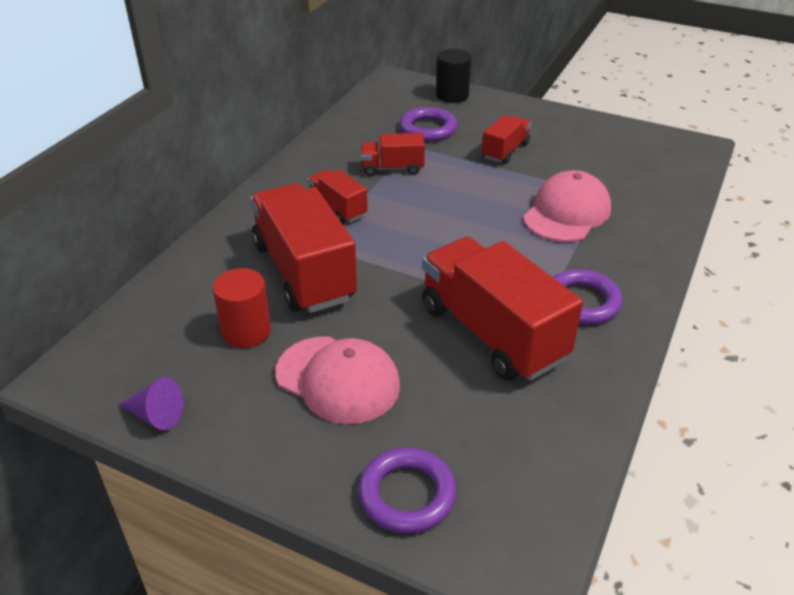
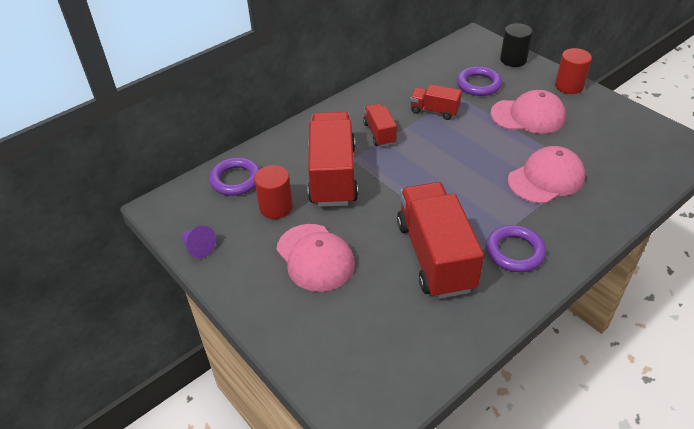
camera: 25 degrees right, 5 degrees up
(407, 494) = (317, 347): purple ring -> purple ring (236, 180)
(505, 151) = (528, 116): red truck -> pink cap
(531, 111) = (569, 86): none -> red cylinder

